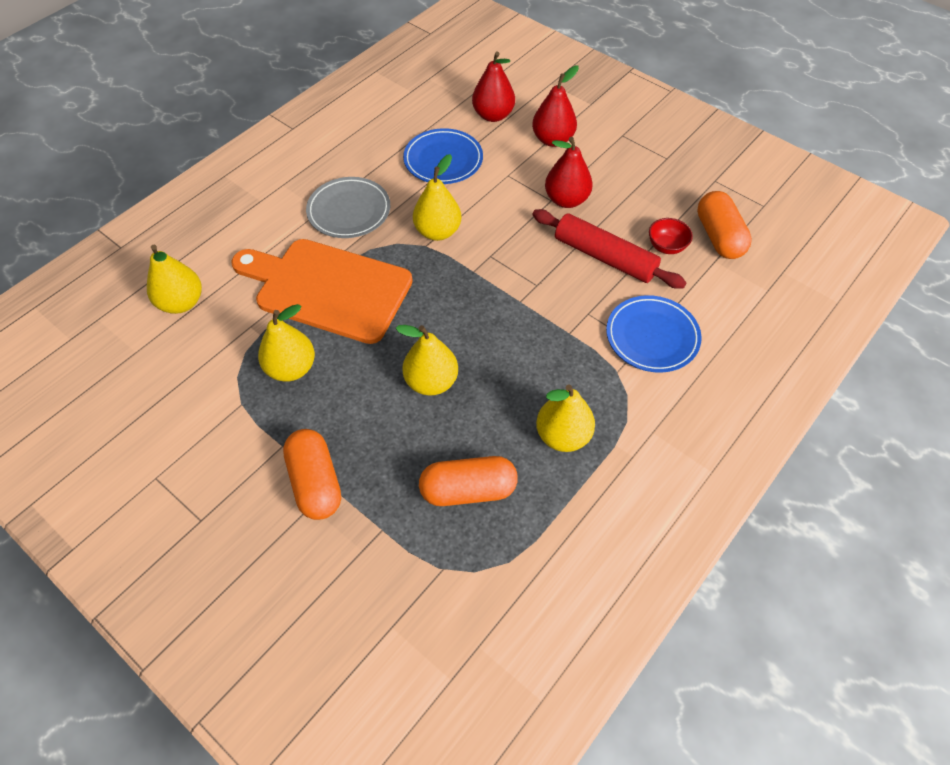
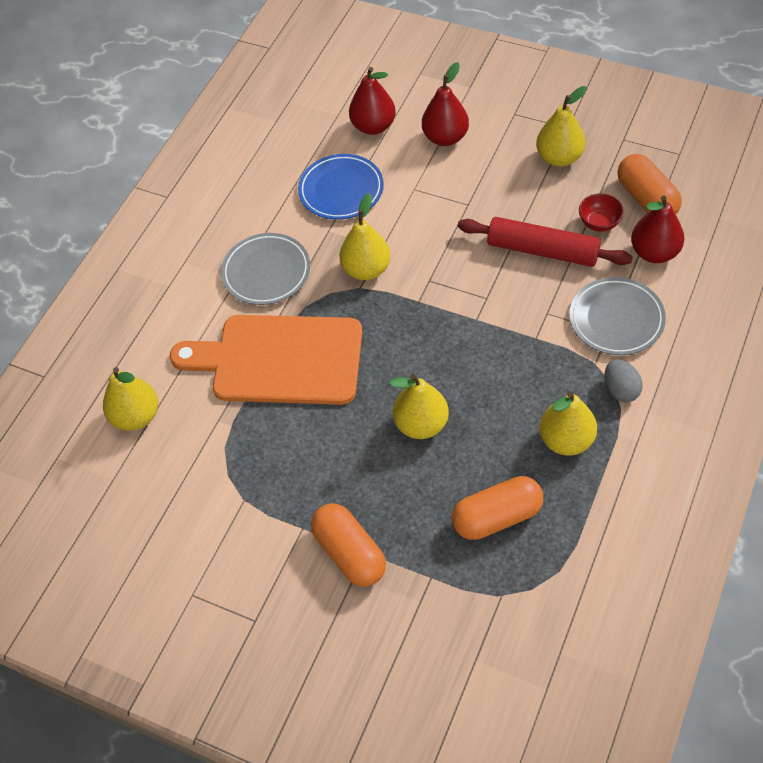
camera: 10 degrees left, 0 degrees up
(291, 368) = (278, 450): yellow pear -> yellow pear (559, 157)
(566, 200) = (483, 200): red pear -> red pear (654, 252)
(633, 403) = (620, 390): none -> grey egg
(652, 337) = (616, 319): blue plate -> grey plate

